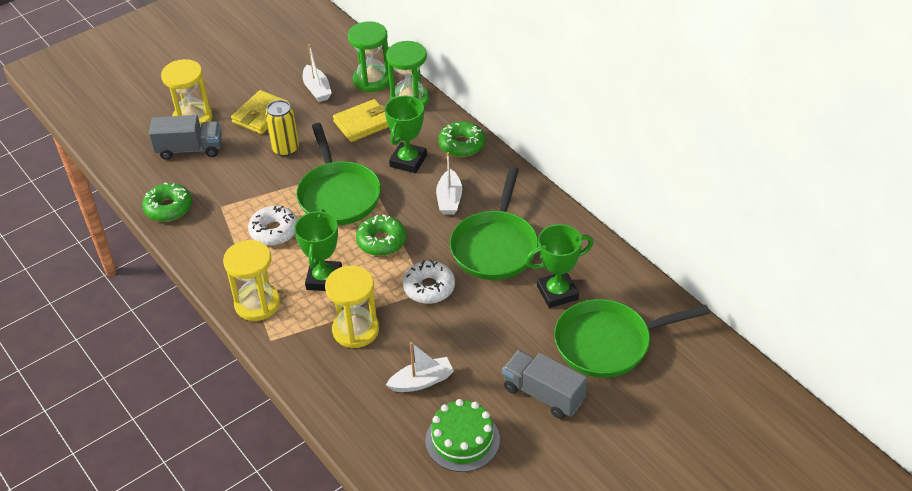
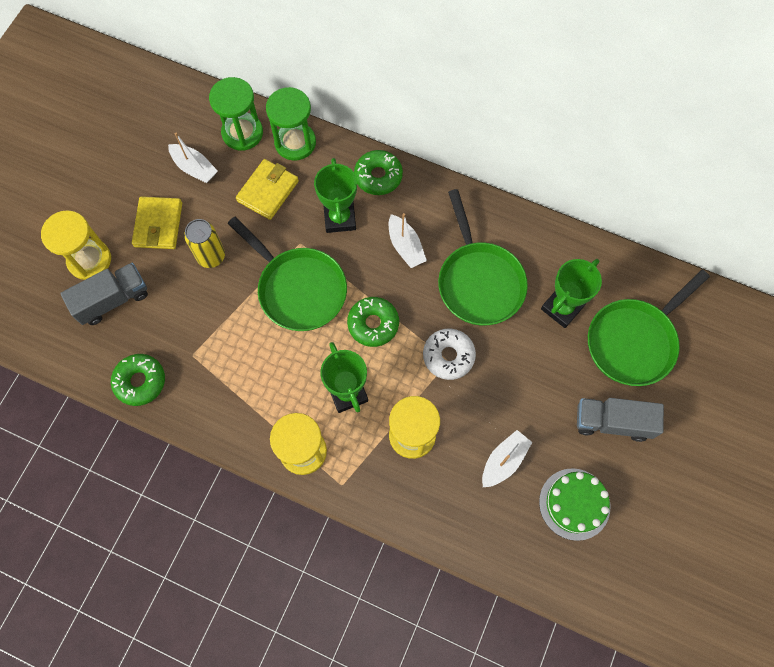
camera: 30 degrees left, 25 degrees up
(274, 231) = (264, 360): white donut -> none

